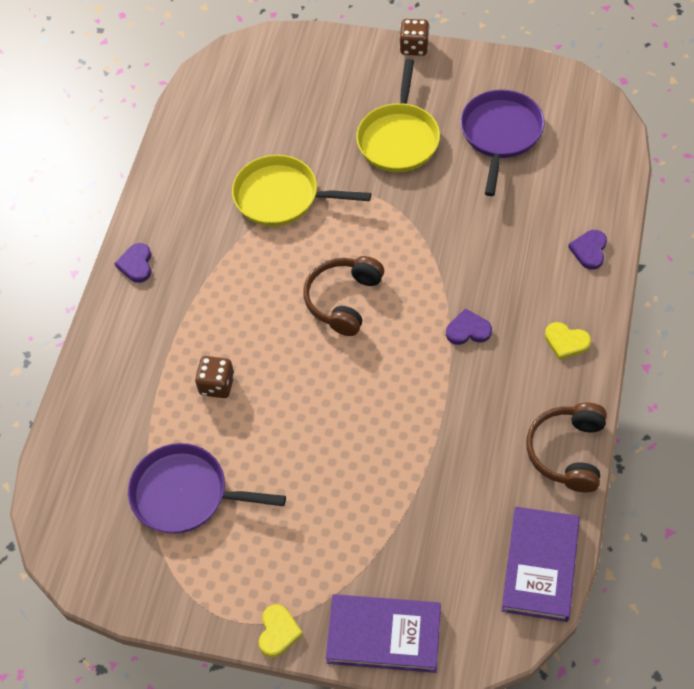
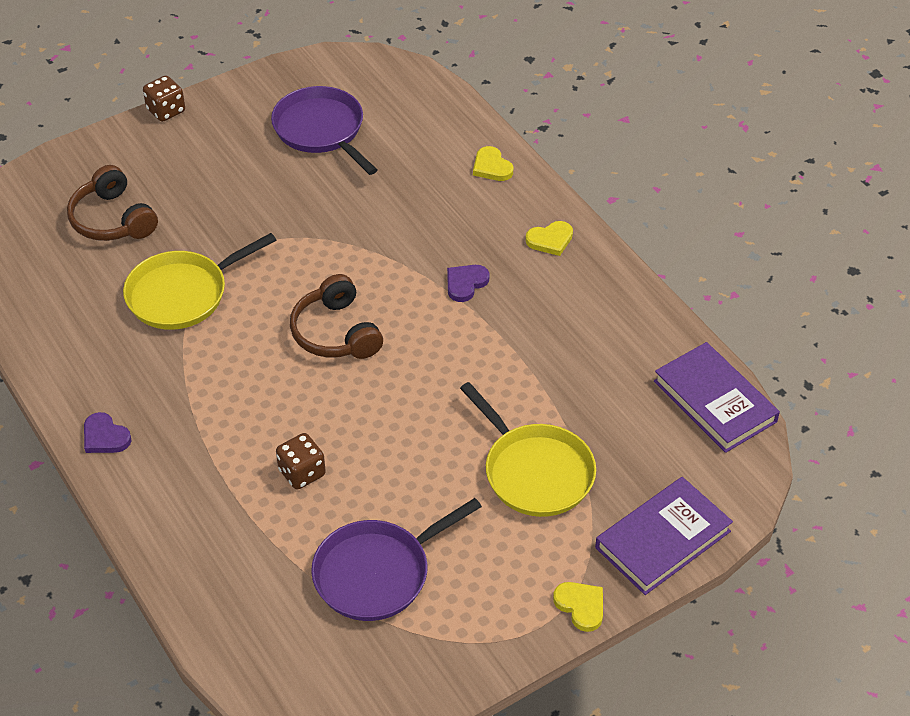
camera: 50 degrees left, 10 degrees down
(399, 139) = (237, 186): yellow pan -> yellow pan (535, 472)
(568, 452) = (641, 312): brown headphones -> brown headphones (112, 219)
(589, 250) = (491, 167): purple heart -> yellow heart

